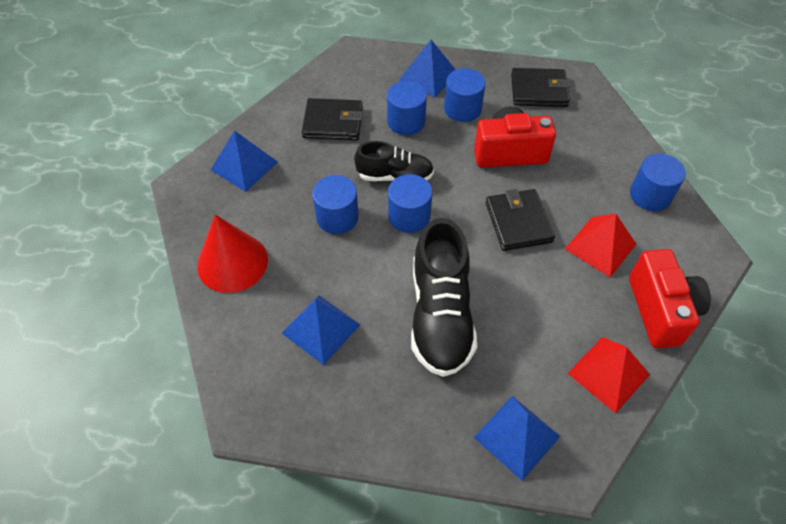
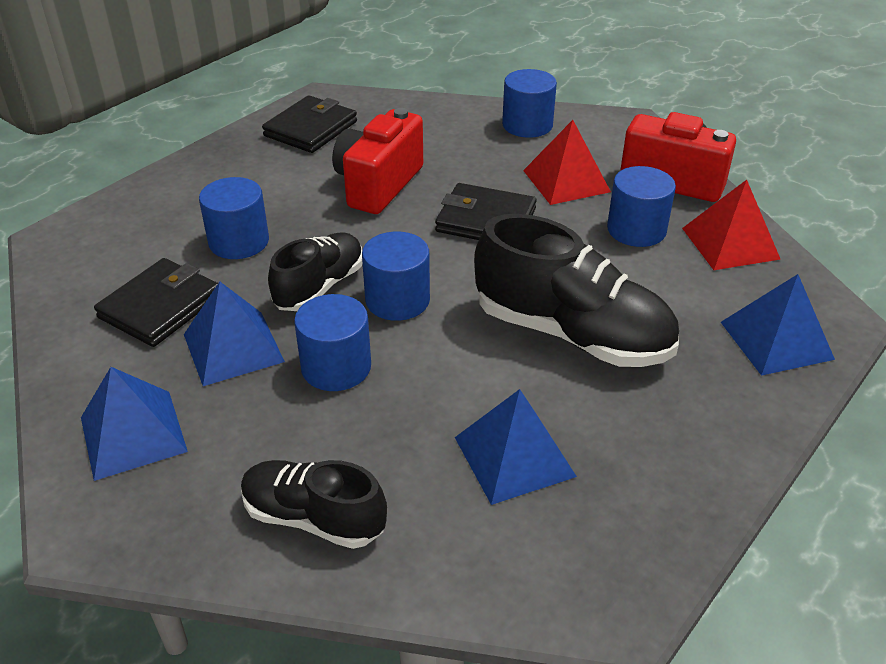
camera: 60 degrees left, 15 degrees down
(232, 262) = (313, 518): red cone -> black shoe
(428, 76) = (186, 194): blue pyramid -> blue pyramid (233, 348)
(462, 109) = (272, 190): blue cylinder -> blue cylinder (636, 230)

